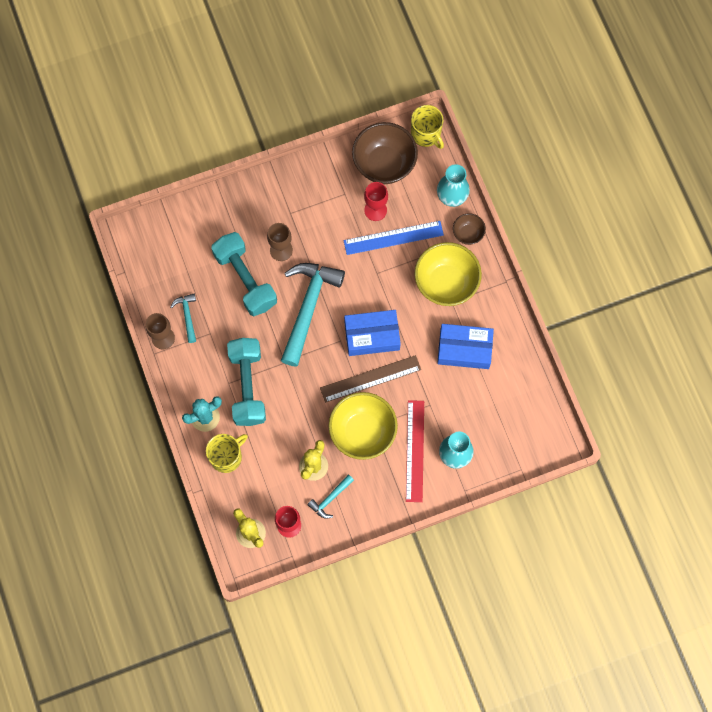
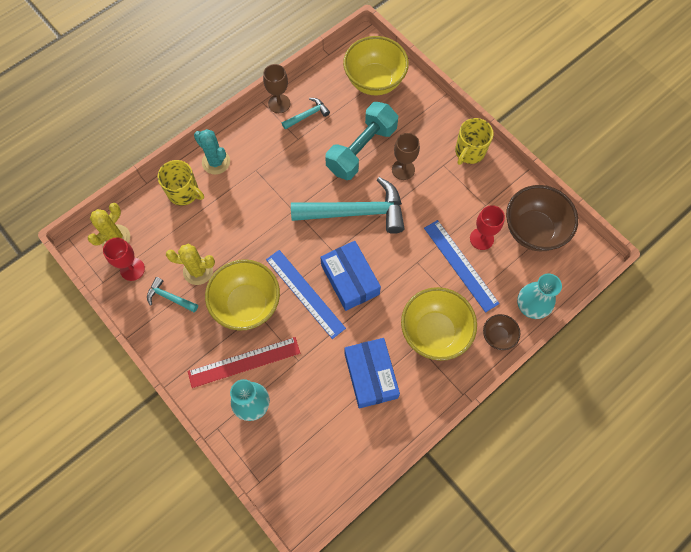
camera: 70 degrees right, 5 degrees down
(175, 240) = (374, 81): none -> yellow bowl
(247, 386) = (258, 187): turquoise dumbbell -> none
(370, 378) = (305, 293): brown ruler -> blue ruler
(426, 134) = (585, 259): yellow mug -> yellow mug (469, 152)

